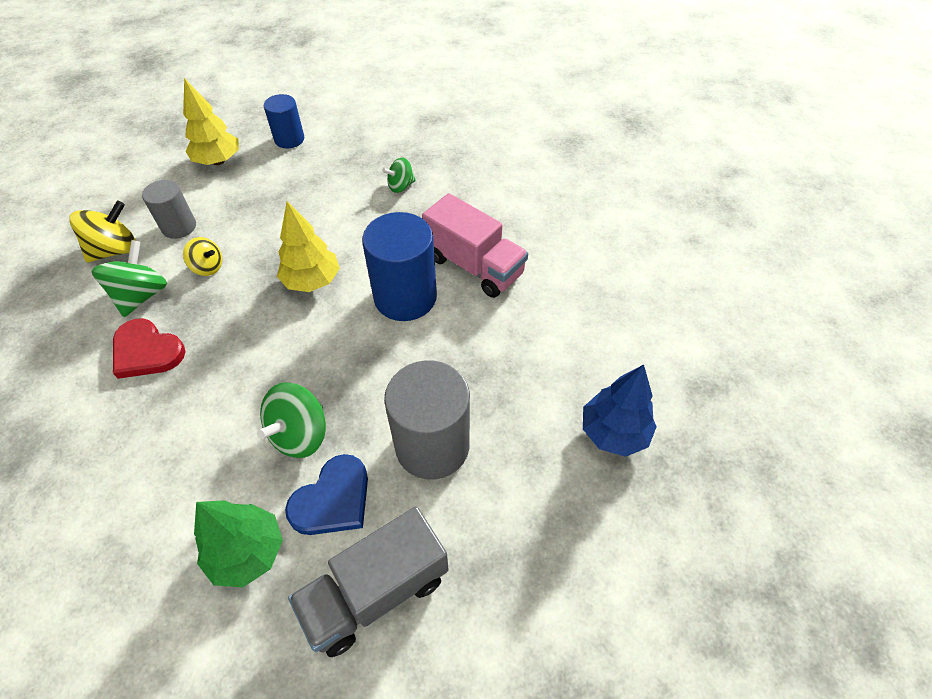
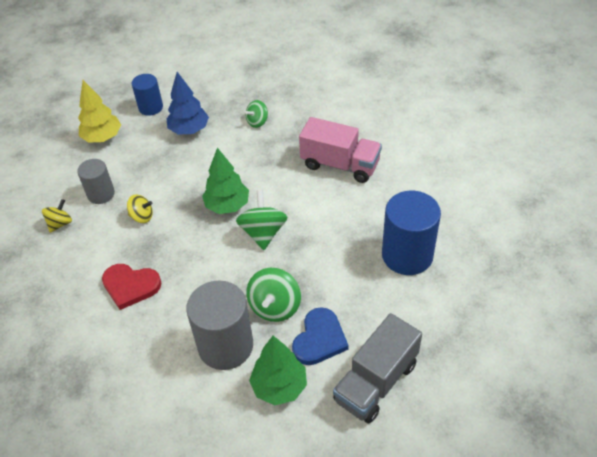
camera: 15 degrees left, 5 degrees down
(115, 250) = (60, 224): yellow spinning top -> yellow spinning top, size x0.62
(141, 295) = (102, 250): green spinning top -> green spinning top (263, 233)
(312, 281) = (227, 206): yellow tree -> green tree
(405, 297) = (301, 199): blue cylinder -> blue cylinder (407, 255)
(432, 445) = (369, 287): grey cylinder -> grey cylinder (225, 346)
(613, 432) = (482, 246): blue tree -> blue tree (189, 130)

